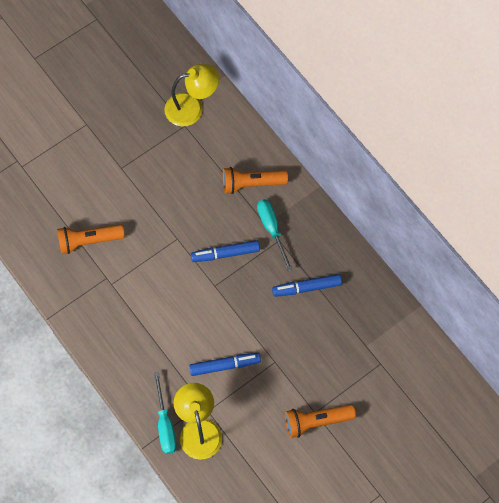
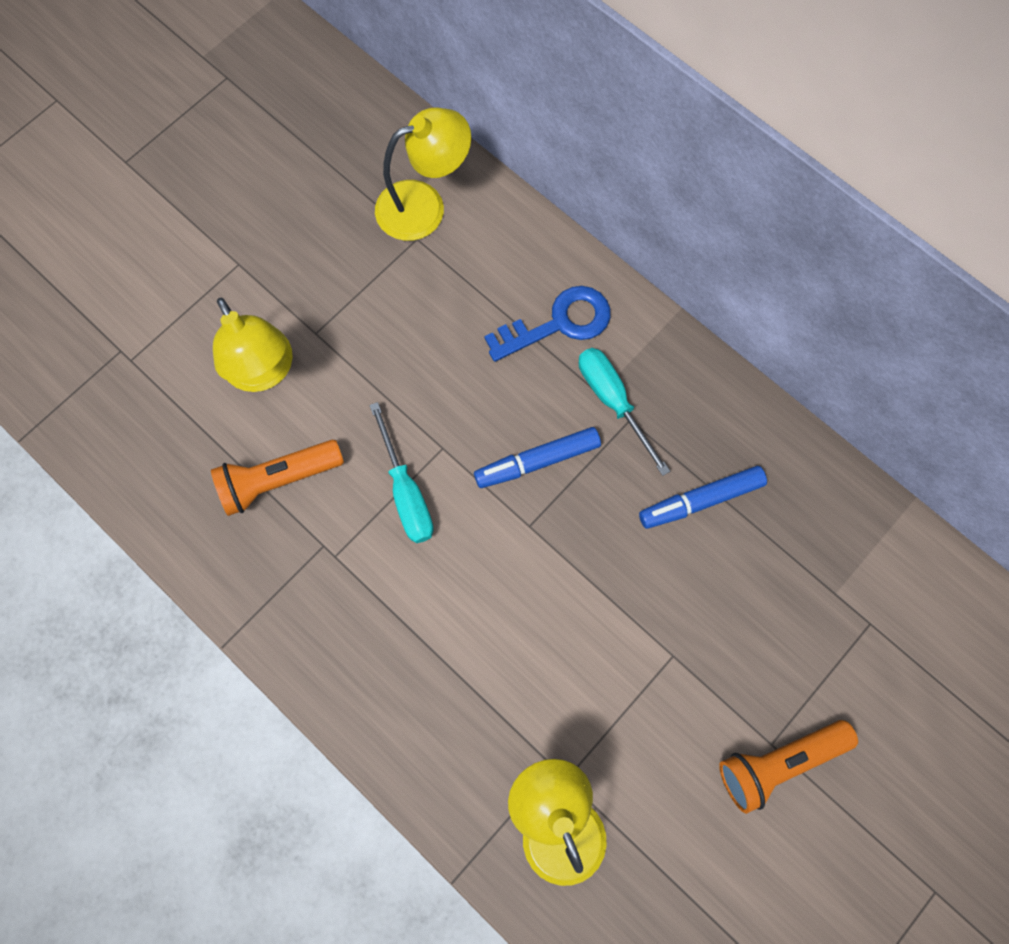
camera: 10 degrees left, 5 degrees up
(90, 184) = (264, 372): none -> yellow lamp
(165, 424) = (489, 823): turquoise screwdriver -> turquoise screwdriver (406, 492)
(225, 365) = (580, 680): blue marker -> none
(252, 183) = (558, 323): orange flashlight -> blue key

